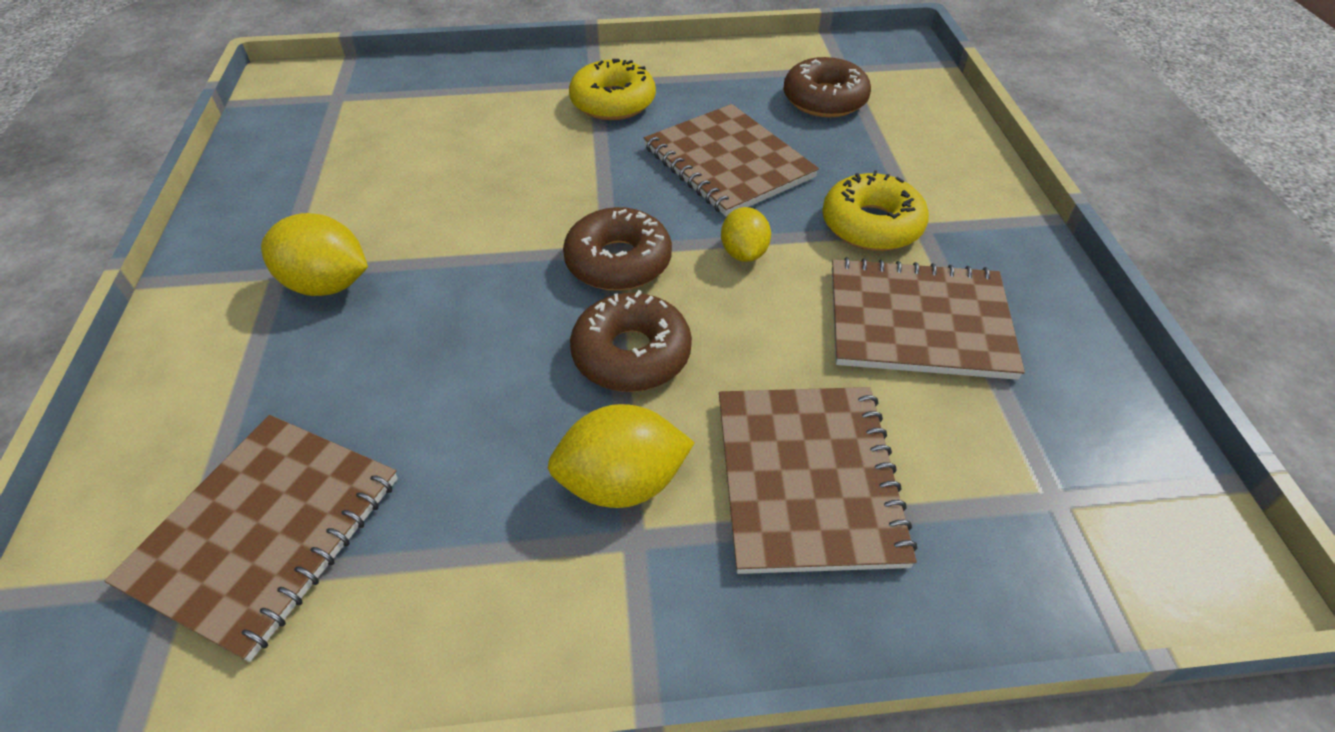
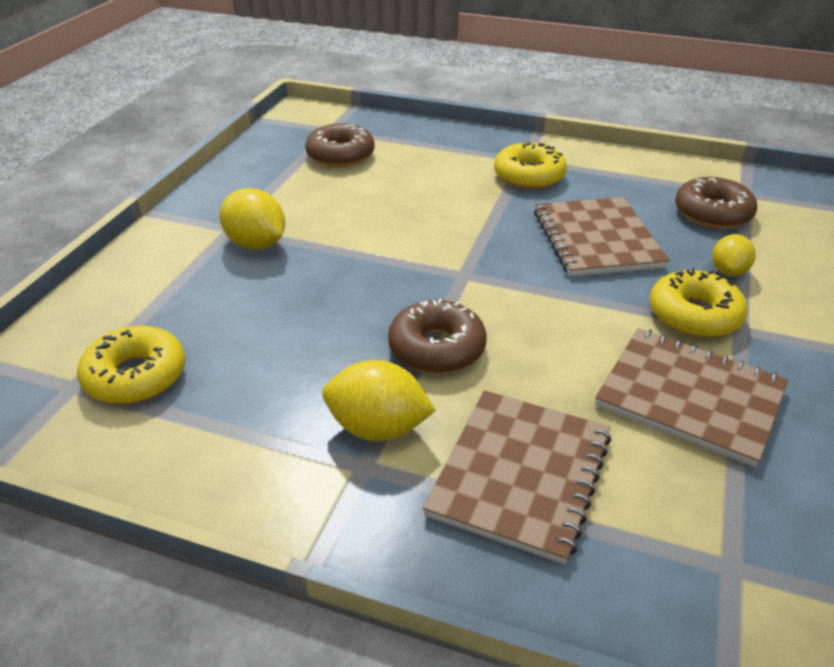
camera: 25 degrees right, 10 degrees down
(265, 531) = (135, 376): brown notebook -> yellow donut
(618, 261) = (465, 285): brown donut -> brown donut (340, 155)
(744, 253) = (569, 306): yellow lemon -> yellow lemon (728, 271)

